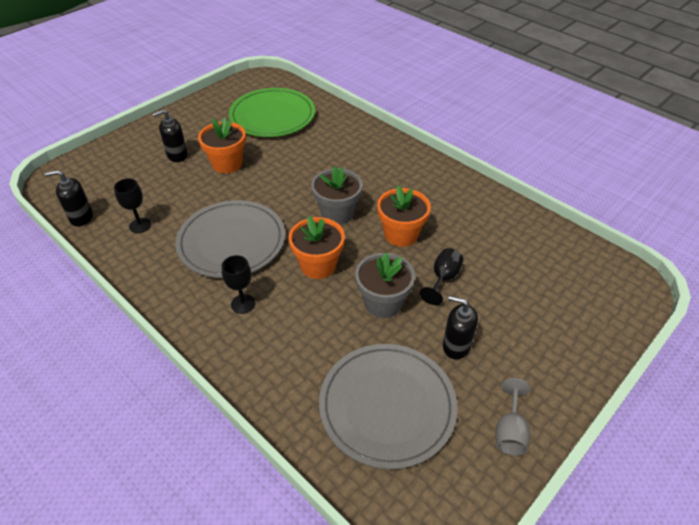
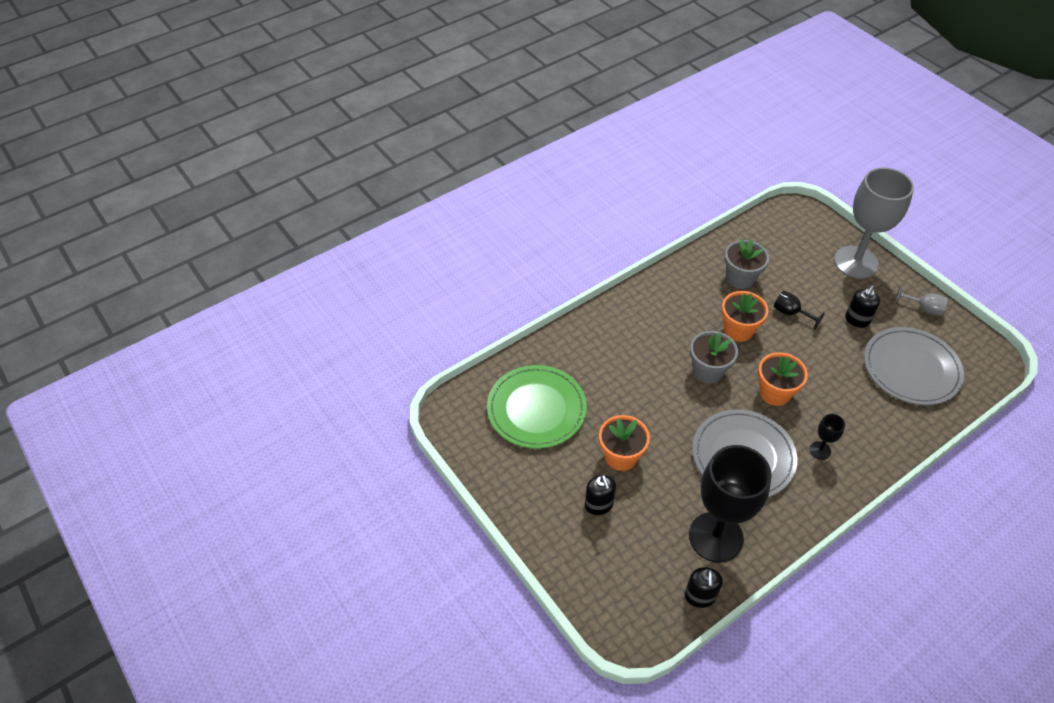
camera: 80 degrees left, 5 degrees up
(140, 225) = (716, 537): black goblet -> black goblet, size x2.42
(383, 303) = (816, 355): grey flower pot -> grey flower pot (740, 278)
(567, 349) = (856, 262): none -> grey goblet

